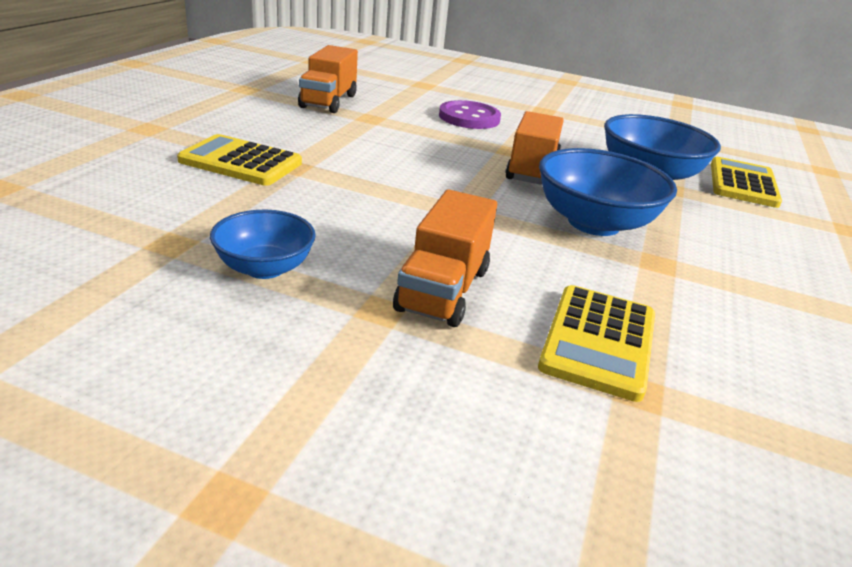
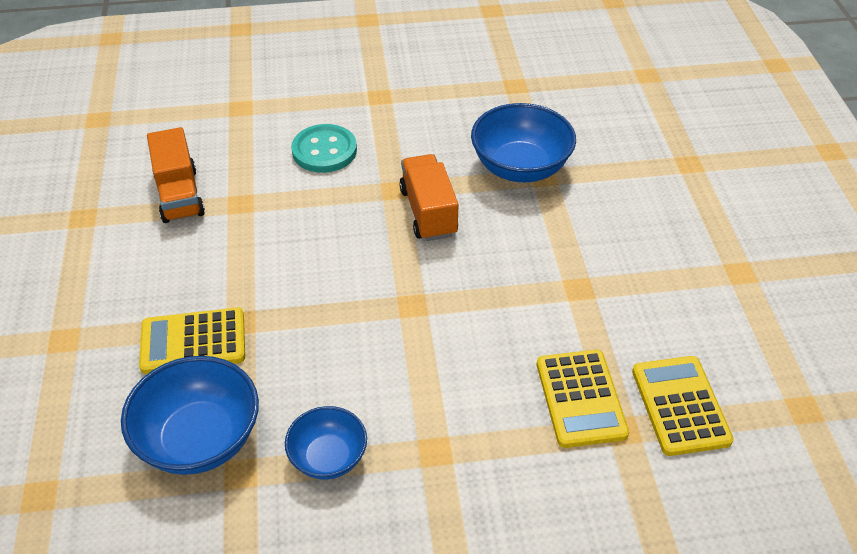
camera: 25 degrees left, 15 degrees up
(443, 289) = (459, 406): orange truck -> none
(469, 118) = (324, 151): purple button -> turquoise button
(593, 223) = (513, 263): blue bowl -> blue bowl (199, 439)
(743, 183) = (594, 136): yellow calculator -> yellow calculator (680, 406)

